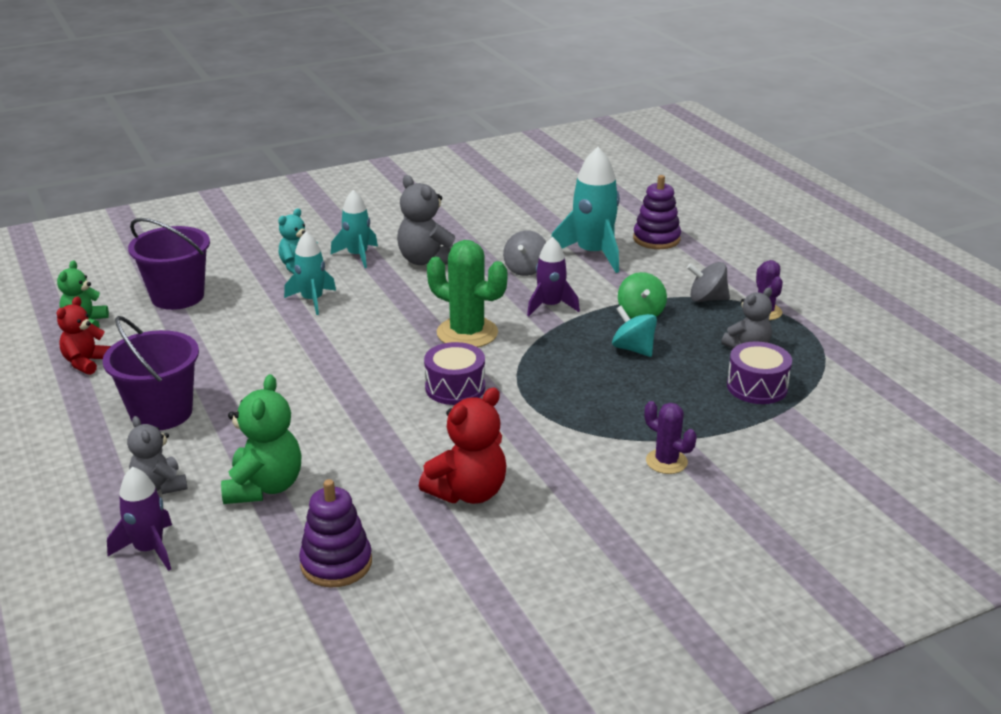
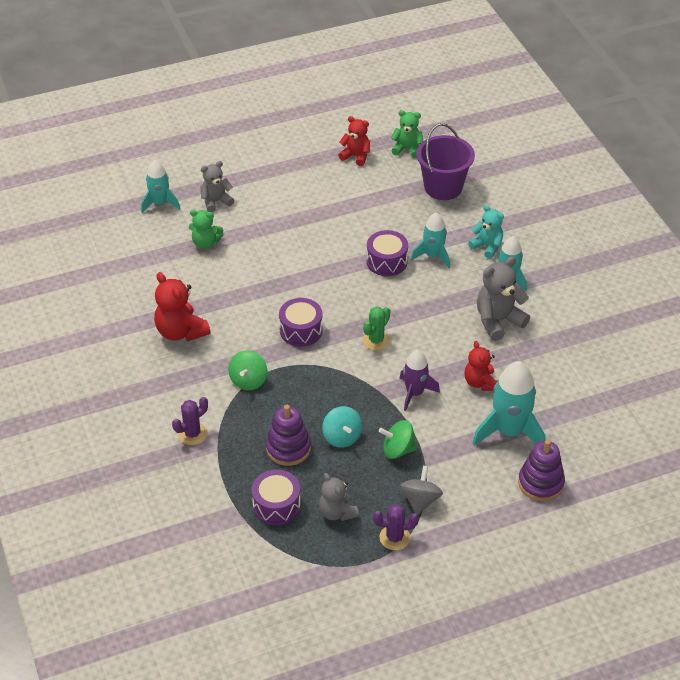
camera: 95 degrees right, 15 degrees up
(149, 549) = (160, 203): purple rocket -> turquoise rocket
(161, 413) = (292, 194): purple bucket -> none
(264, 487) = (206, 243): green teddy bear -> green teddy bear, size x0.66
(321, 331) = (386, 261): none -> purple drum
(336, 563) = (130, 275): purple stacking toy -> purple stacking toy (288, 448)
(467, 333) = (376, 340): green cactus -> green cactus, size x0.58
(525, 269) = (480, 383): grey spinning top -> red teddy bear
(556, 423) = (248, 380): none -> green spinning top
(633, 349) = (342, 437): turquoise spinning top -> turquoise spinning top turned 105 degrees clockwise

